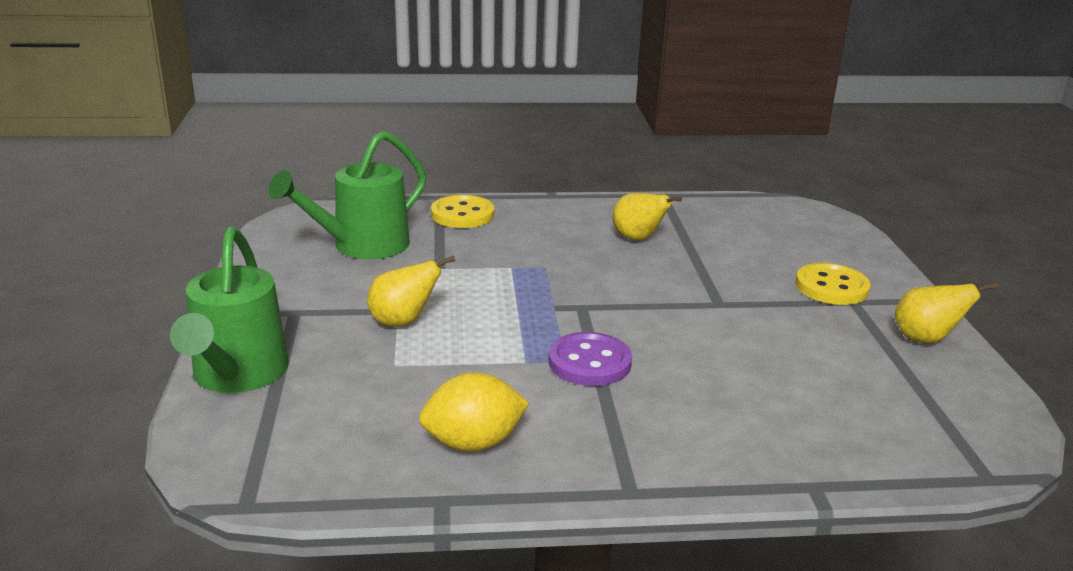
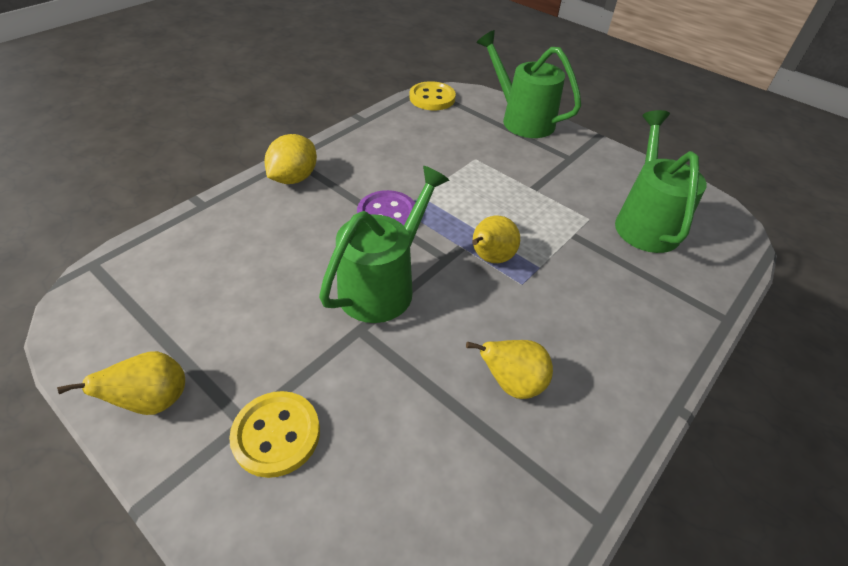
camera: 135 degrees right, 20 degrees up
(403, 322) = (515, 183): yellow pear -> yellow pear (490, 258)
(462, 214) = (669, 306): yellow button -> yellow button (432, 98)
(473, 443) = (383, 144): yellow lemon -> yellow lemon (294, 178)
(665, 317) = (383, 284): none -> green watering can

